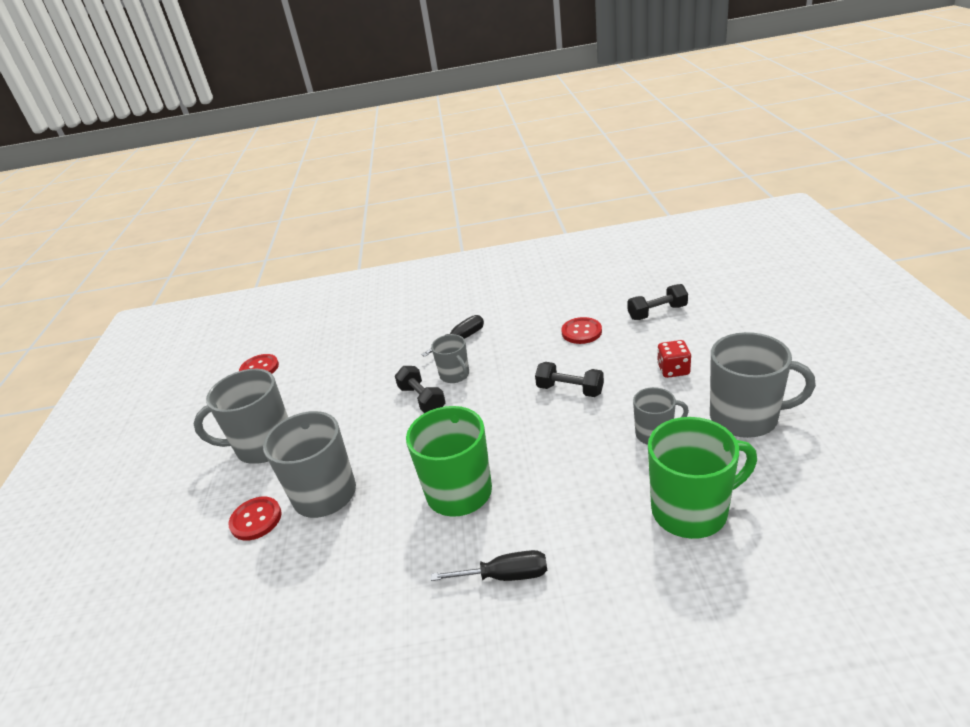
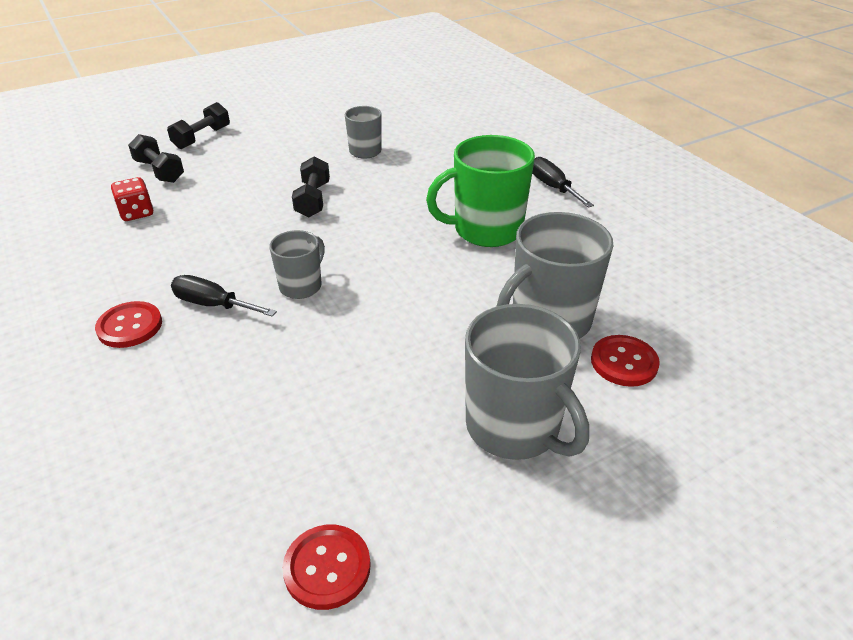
camera: 120 degrees left, 5 degrees up
(422, 399) = (358, 299): black dumbbell -> black dumbbell (202, 138)
(581, 332) = (198, 211): red button -> red button (130, 326)
(673, 370) = (269, 152): red dice -> red dice (136, 213)
(691, 511) = (441, 130): green mug -> none
(745, 418) = (330, 120): grey mug -> none

